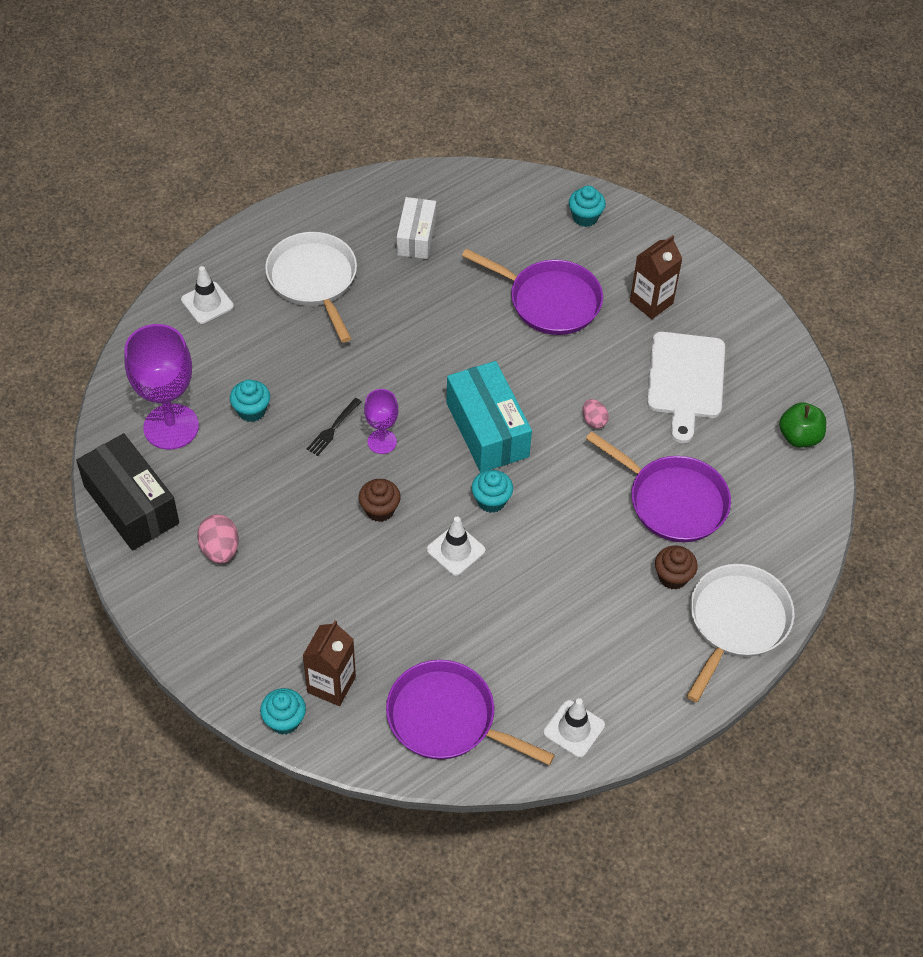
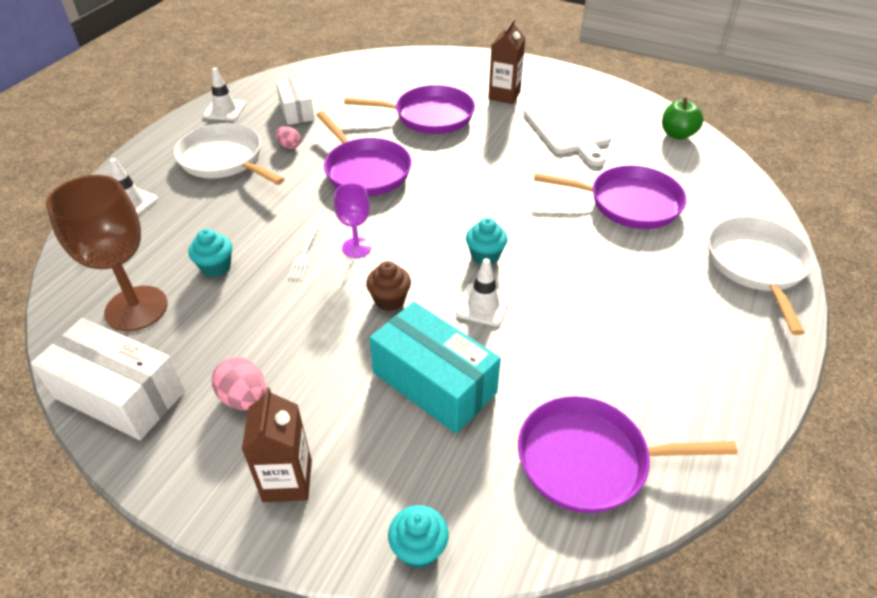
camera: 25 degrees left, 10 degrees down
(131, 504) = (120, 394): black box -> white box
(171, 427) = (136, 308): purple goblet -> brown goblet
(331, 684) = (446, 482): brown carton -> brown carton (287, 480)
(333, 428) = (304, 253): black fork -> white fork
(441, 351) = (365, 170): none -> purple pan
(487, 430) = (443, 208): turquoise box -> turquoise box (434, 382)
(574, 729) = (713, 412): white traffic cone -> white traffic cone (225, 110)
(585, 217) = (418, 66): turquoise cupcake -> none
(594, 420) = (523, 174): pink egg -> pink egg (289, 146)
(673, 577) = (678, 253): brown cupcake -> none

